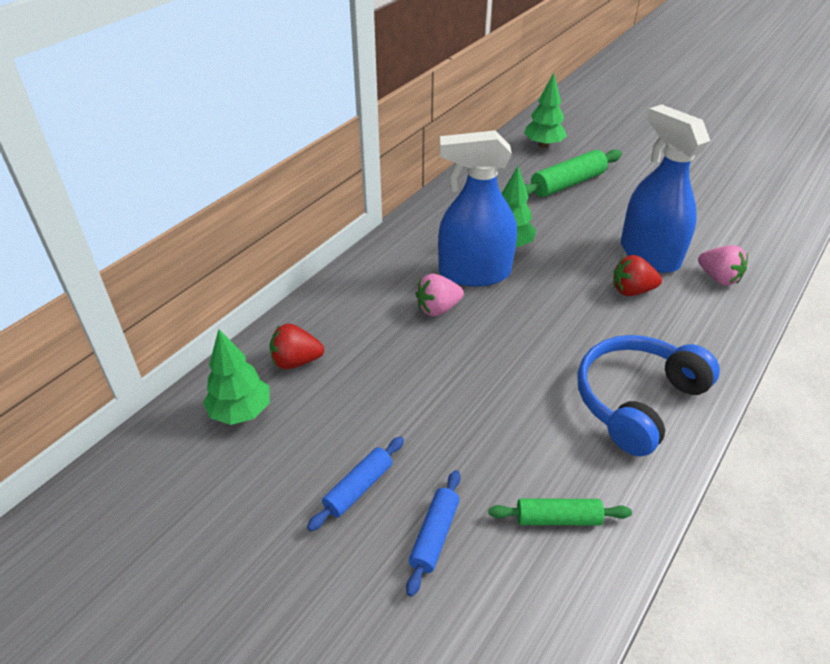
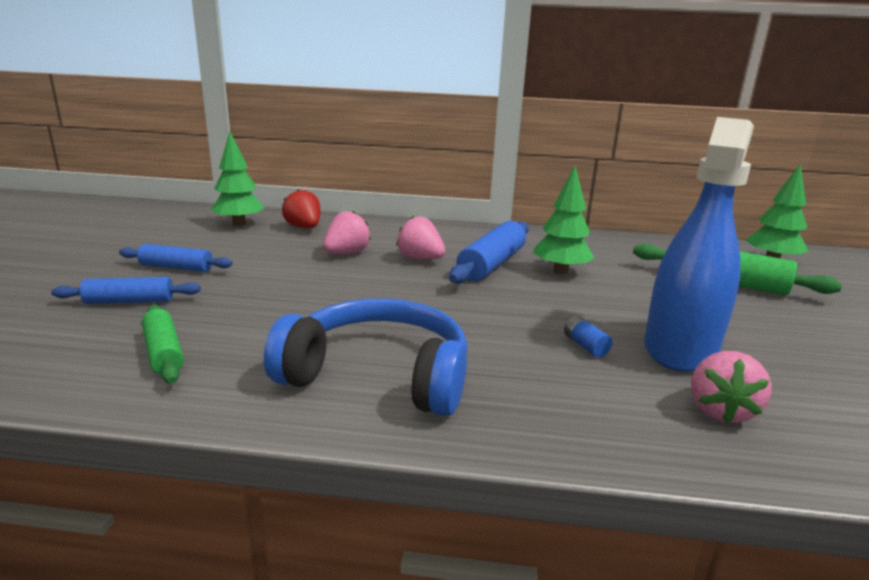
camera: 60 degrees right, 20 degrees down
(395, 351) = (346, 253): none -> pink strawberry
(474, 273) = (492, 264): blue spray bottle -> blue rolling pin
(632, 291) = (585, 346): red strawberry -> blue battery

